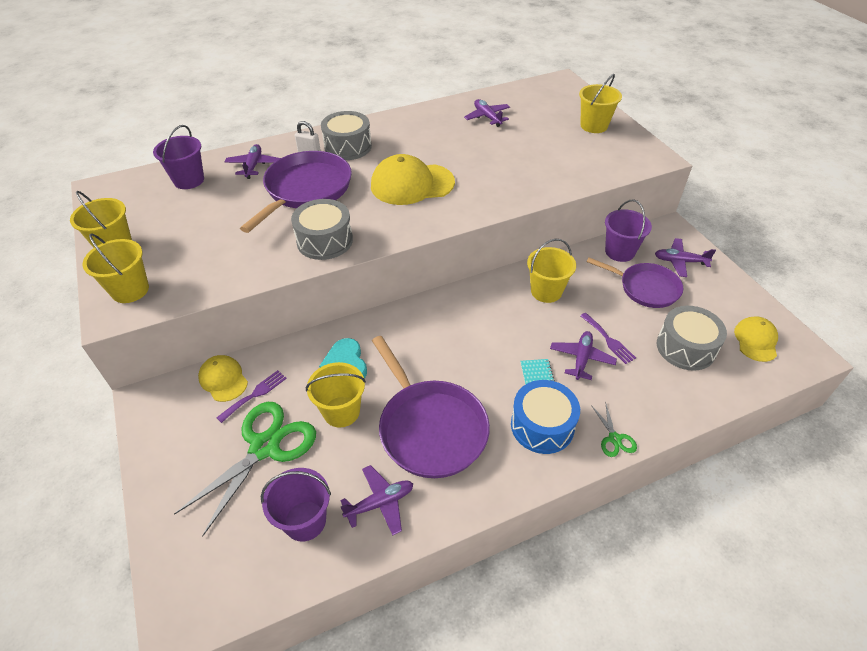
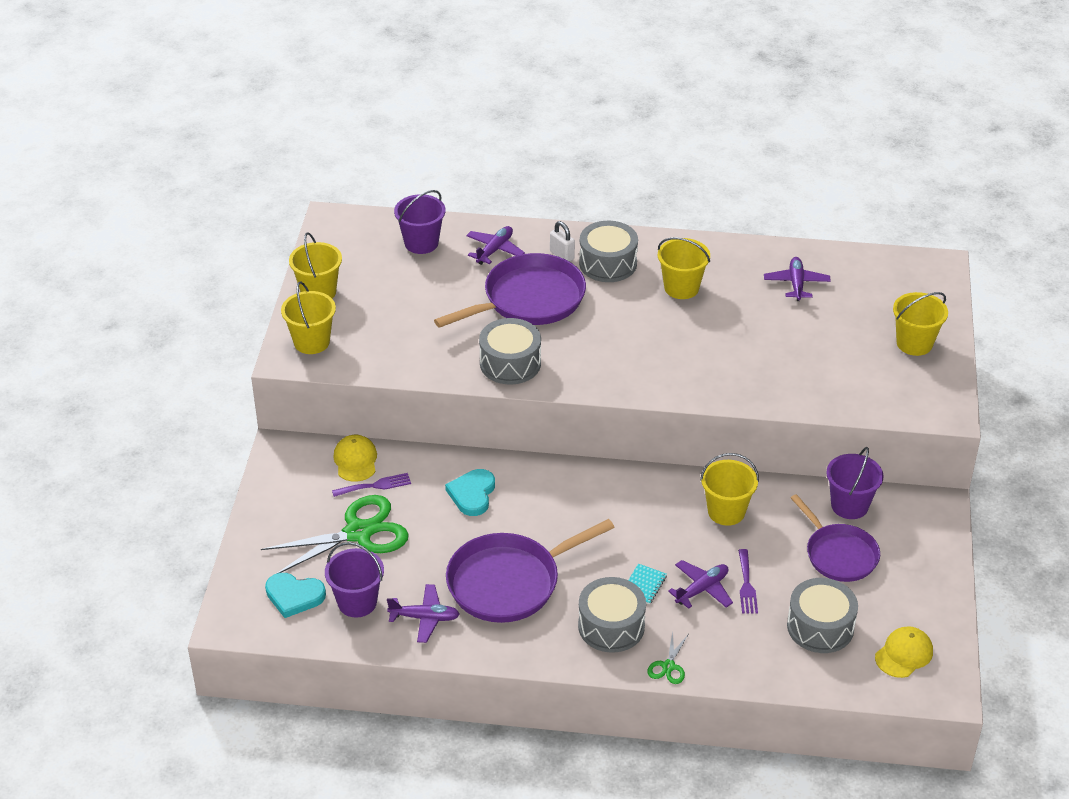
camera: 30 degrees right, 5 degrees down
(236, 548) = (294, 596): none -> turquoise heart
(341, 411) = (441, 533): yellow bucket -> yellow bucket (681, 288)
(412, 184) = (641, 336): yellow cap -> none
(430, 428) = (508, 582): purple pan -> purple pan turned 60 degrees clockwise
(542, 426) = (611, 626): blue drum -> grey drum
(680, 261) = (909, 545): purple plane -> none

